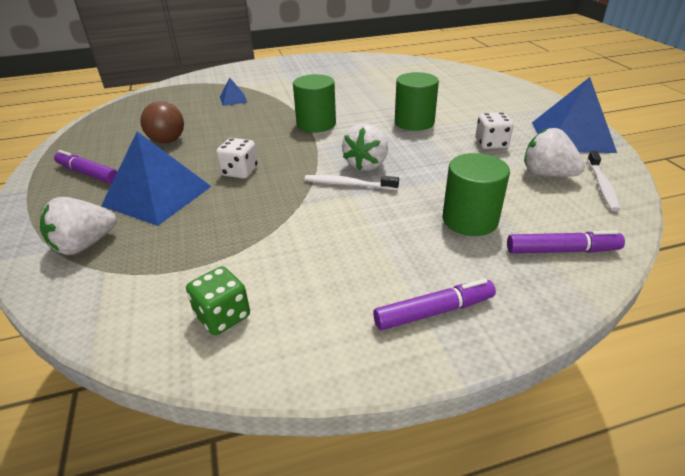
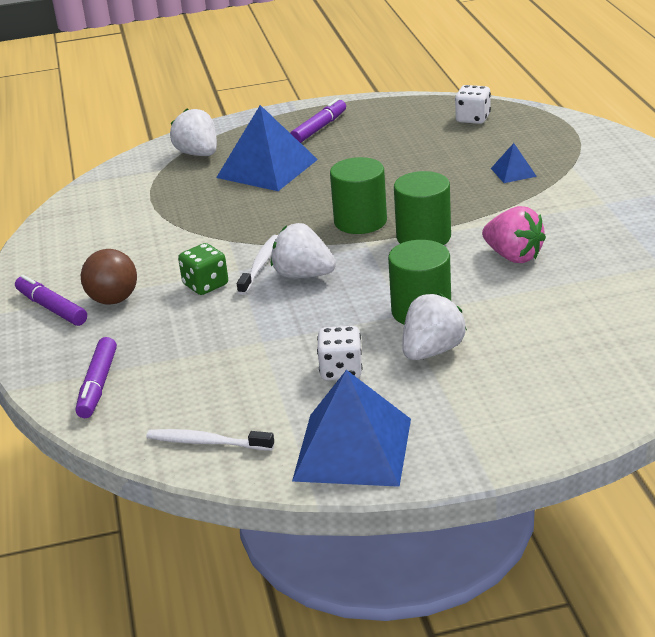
camera: 95 degrees right, 5 degrees down
(167, 141) = (387, 152): brown ball -> brown ball (113, 300)
(223, 316) = (89, 222): green dice -> green dice (205, 285)
(240, 172) = (304, 202): white dice -> white dice (473, 118)
(347, 99) = (513, 256): none -> pink strawberry
(434, 312) = (52, 308): purple marker -> purple marker turned 150 degrees clockwise
(470, 220) = (168, 336): green cylinder -> green cylinder (360, 221)
(547, 174) = (246, 404): white strawberry -> white strawberry (432, 351)

